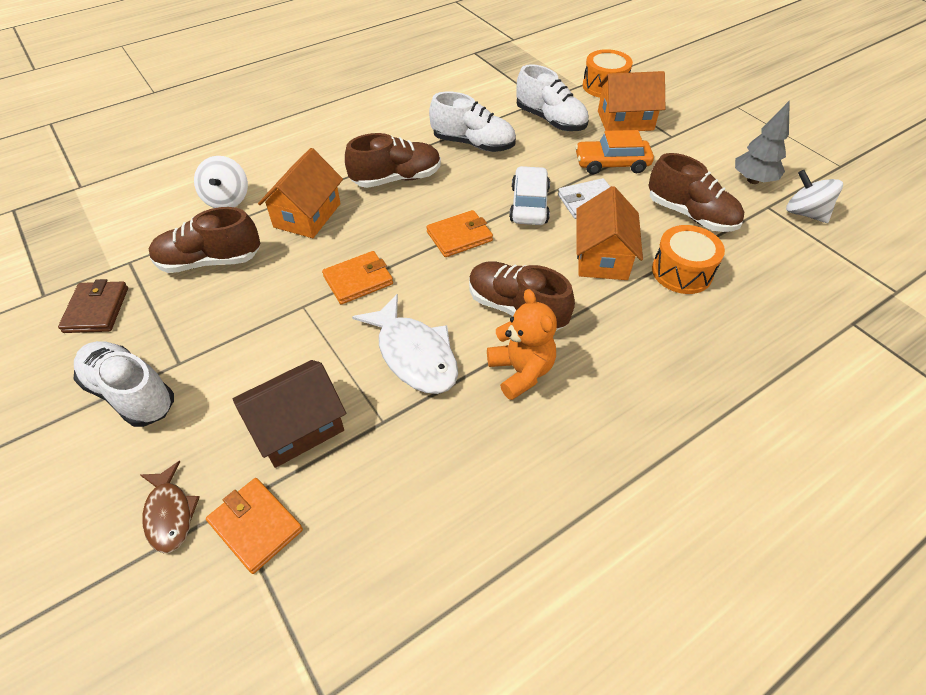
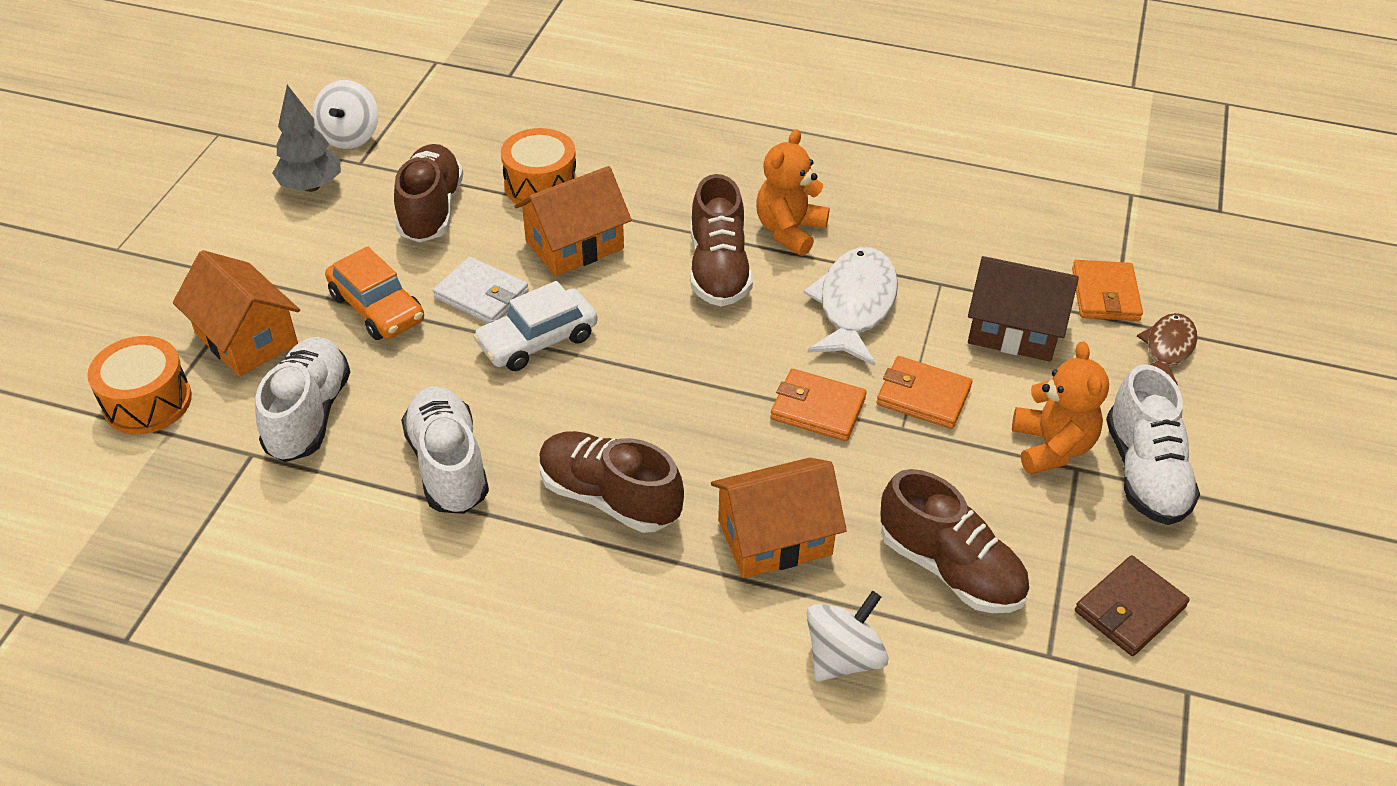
camera: 130 degrees left, 5 degrees down
(204, 363) = (1051, 447): none -> orange teddy bear
(459, 236) = (658, 369): orange wallet -> orange wallet (923, 396)

